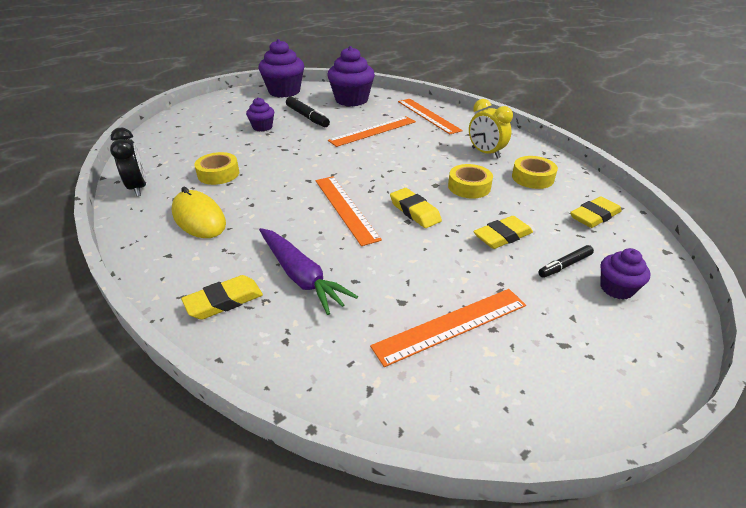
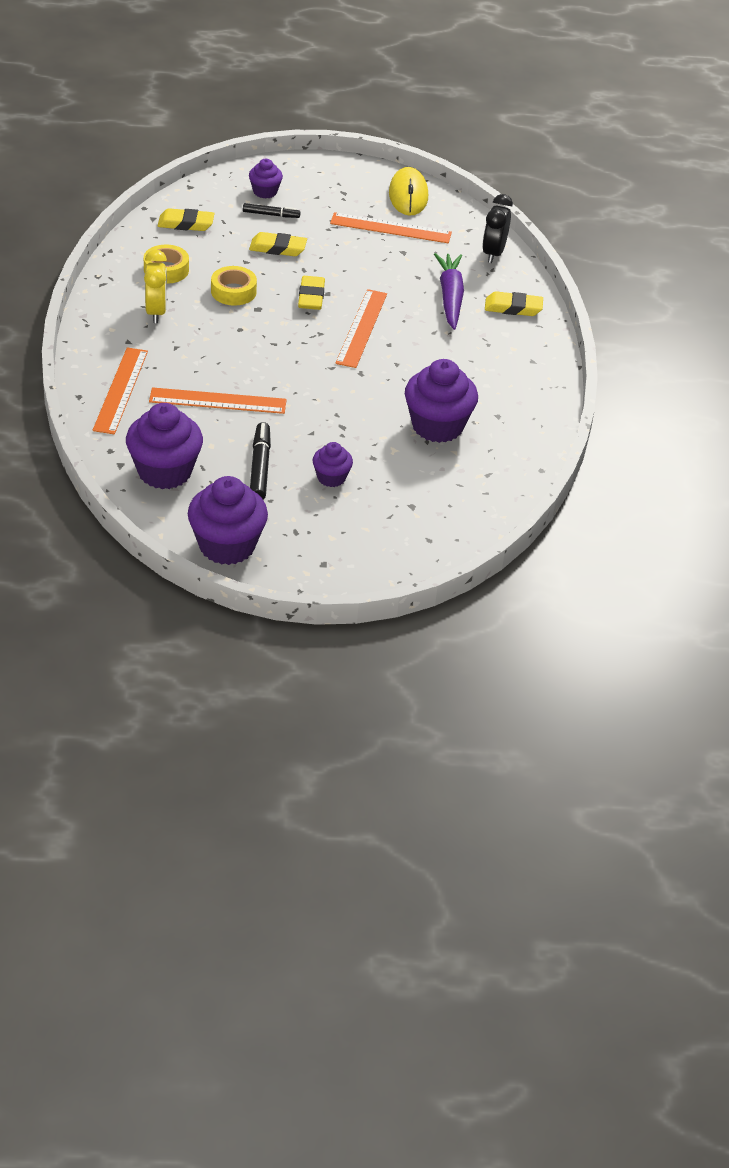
camera: 145 degrees left, 5 degrees up
(138, 188) = (524, 448): black clock -> black clock (493, 253)
(199, 218) = (489, 382): yellow mouse -> yellow mouse (408, 195)
(218, 174) = (437, 426): yellow tape -> purple cupcake

